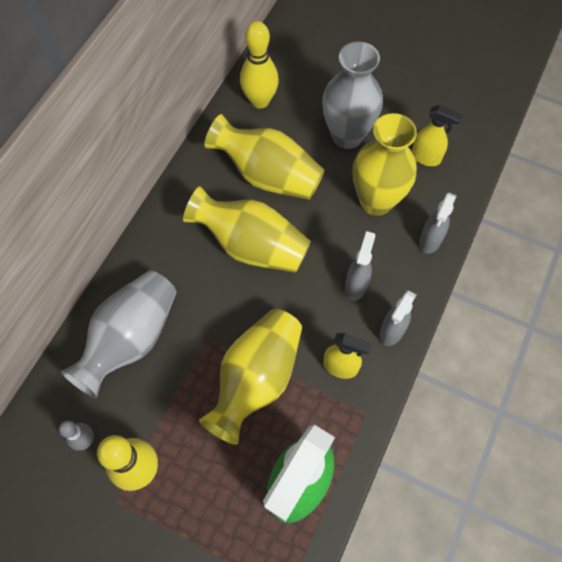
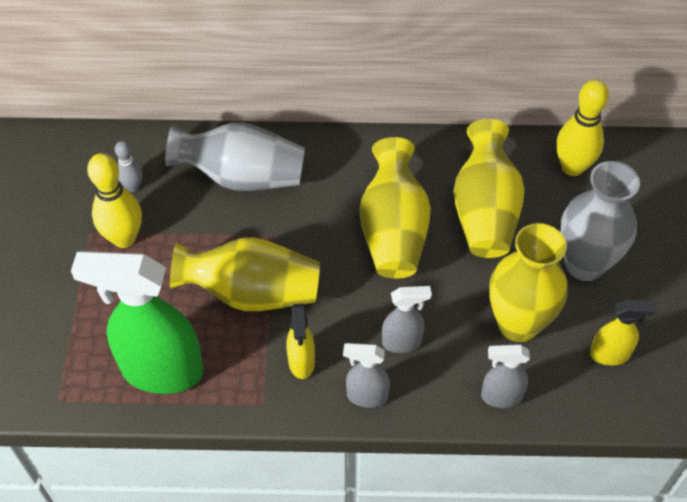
camera: 65 degrees right, 10 degrees down
(426, 158) = (610, 354): yellow spray bottle -> yellow spray bottle turned 90 degrees counterclockwise

